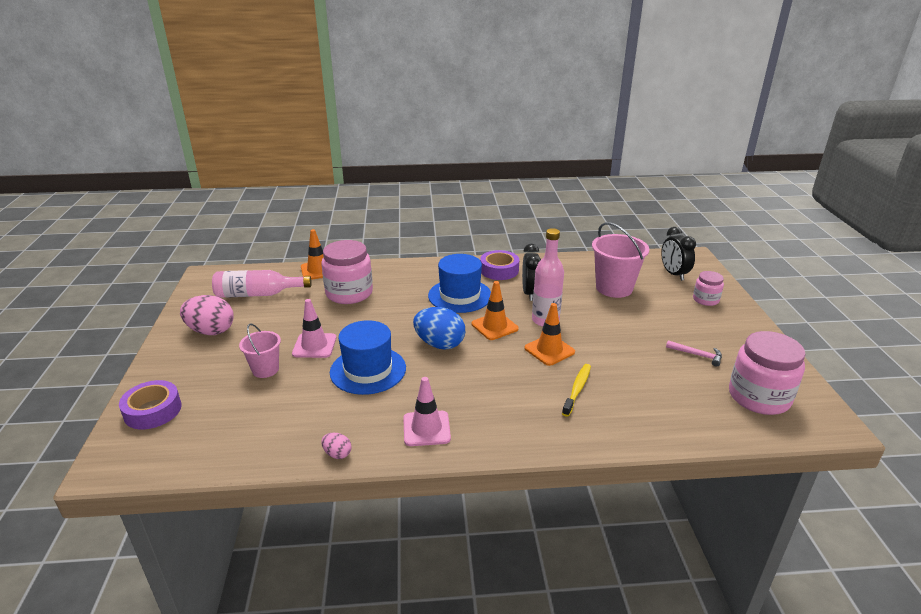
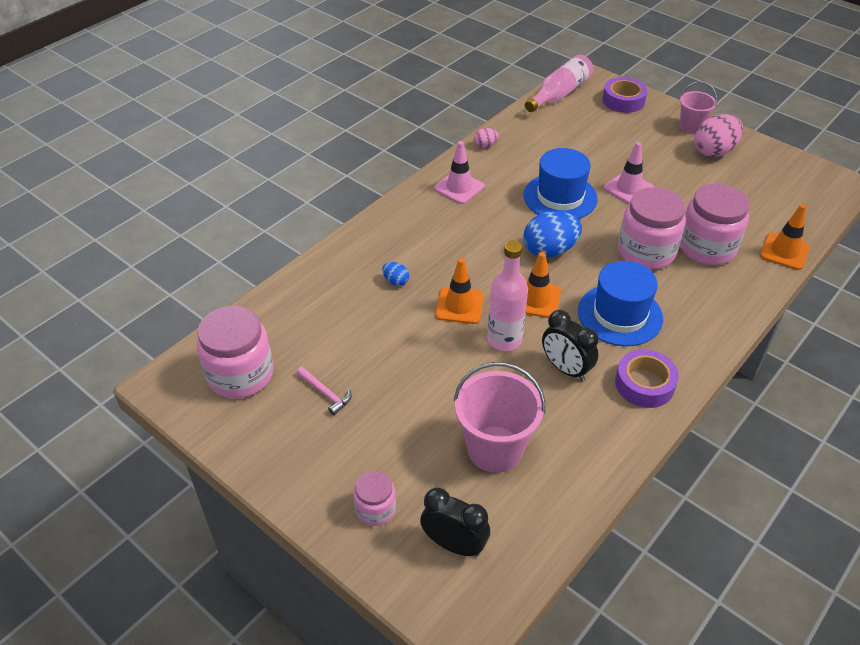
camera: 135 degrees right, 15 degrees up
(258, 294) = (763, 196): pink bottle -> pink bottle (559, 94)
(265, 369) = (621, 155): pink bucket -> pink bucket (691, 127)
(385, 310) = (646, 251): none -> pink jar
(577, 389) = (396, 281): yellow toothbrush -> blue egg
(697, 355) = (325, 393): pink hammer -> pink hammer turned 120 degrees counterclockwise

